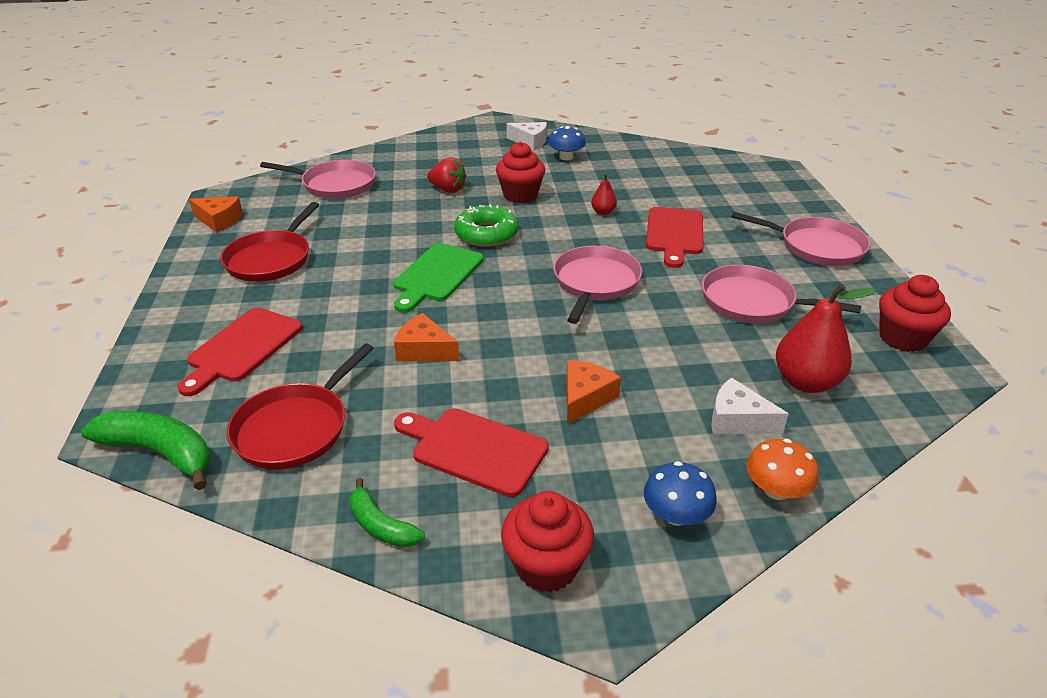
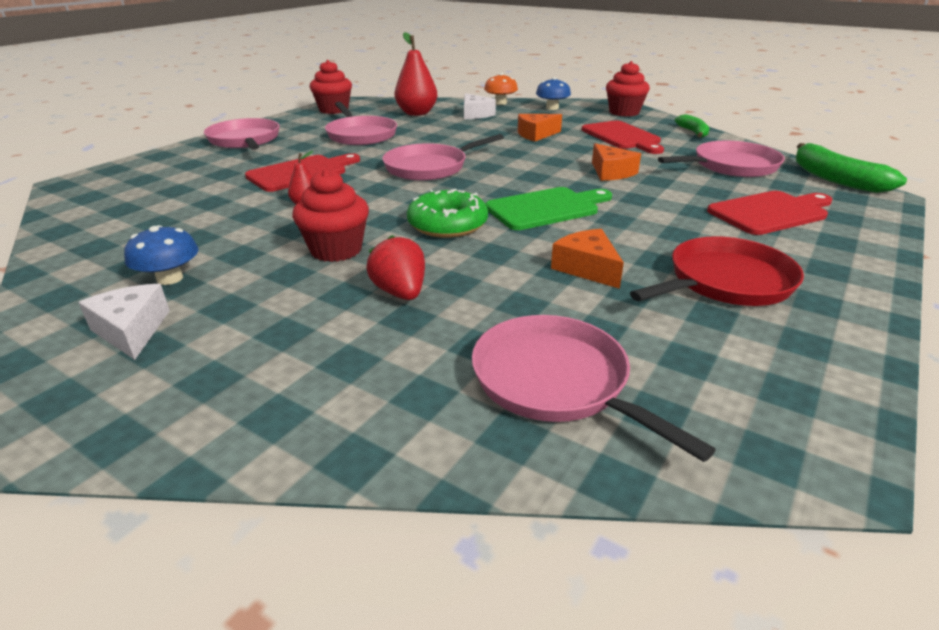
camera: 140 degrees left, 5 degrees down
(219, 220) = (814, 384): orange cheese -> orange cheese (587, 268)
(295, 428) = (731, 166): red pan -> pink pan

